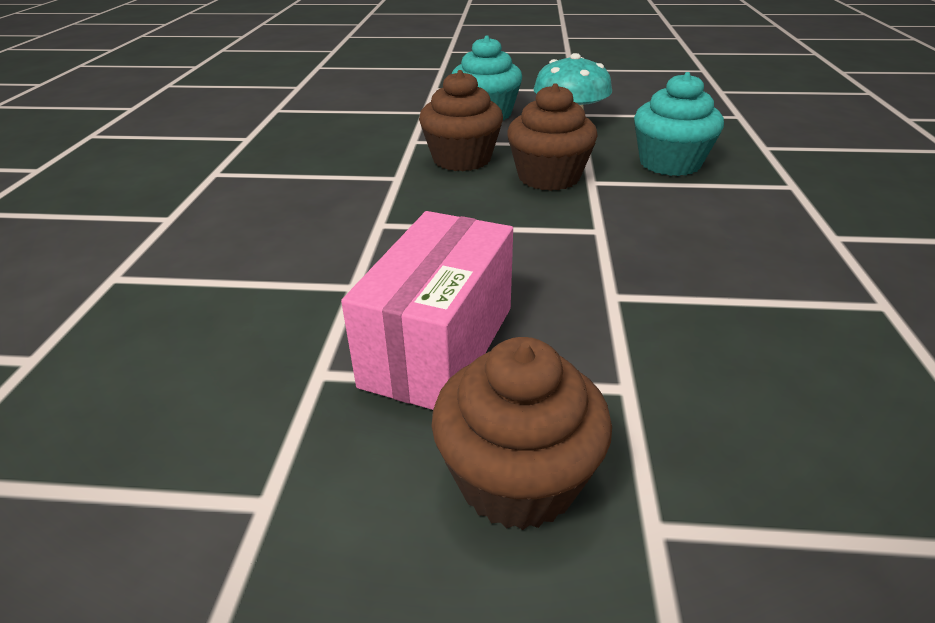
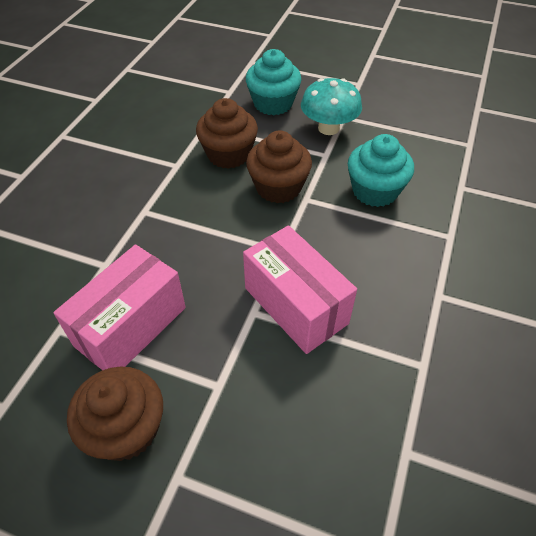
camera: 15 degrees right, 15 degrees up
(665, 278) = (295, 305): none -> pink box

